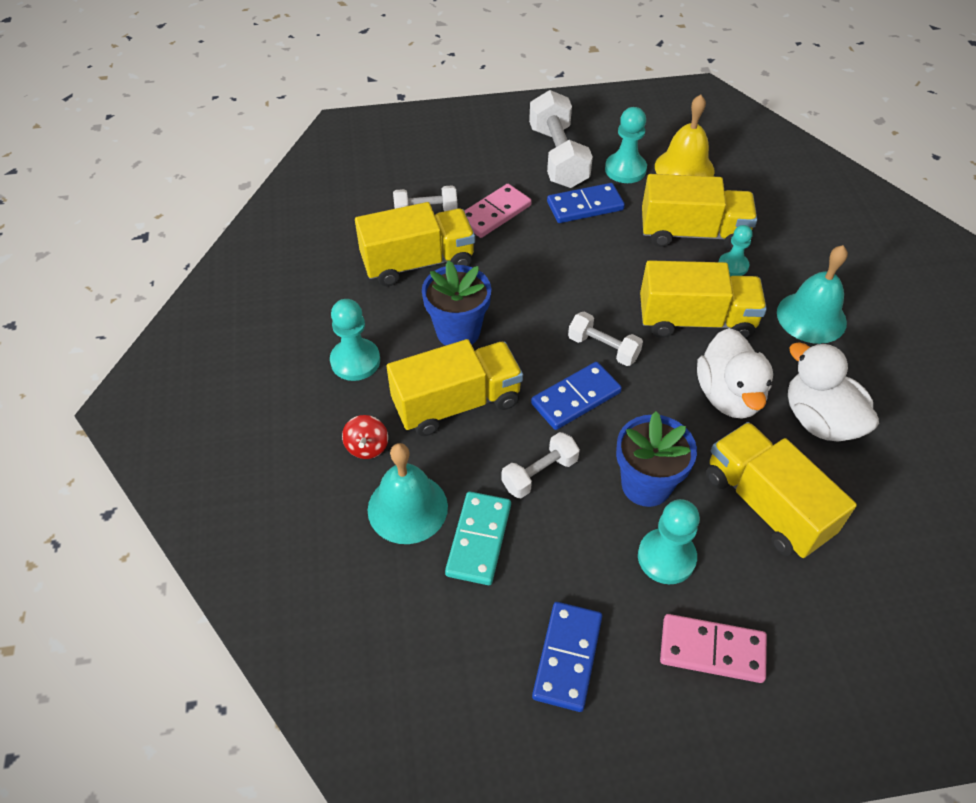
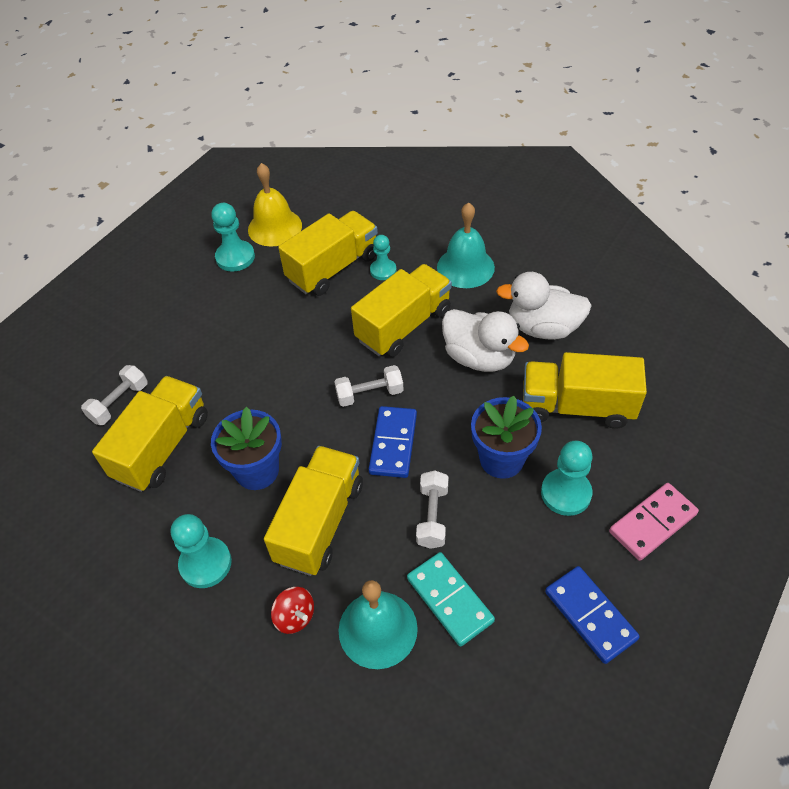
camera: 45 degrees left, 0 degrees up
(494, 213) = (177, 362): pink domino -> none
(558, 157) = (175, 284): white dumbbell -> none
(585, 206) = (238, 305): blue domino -> none

